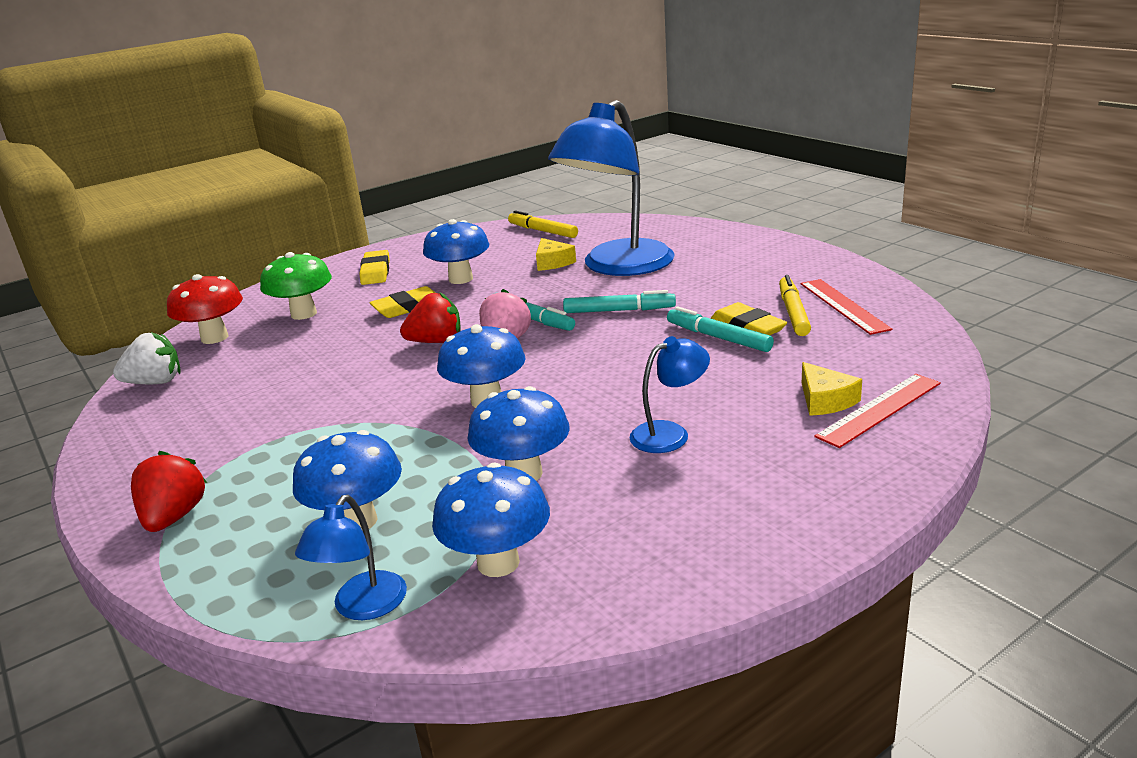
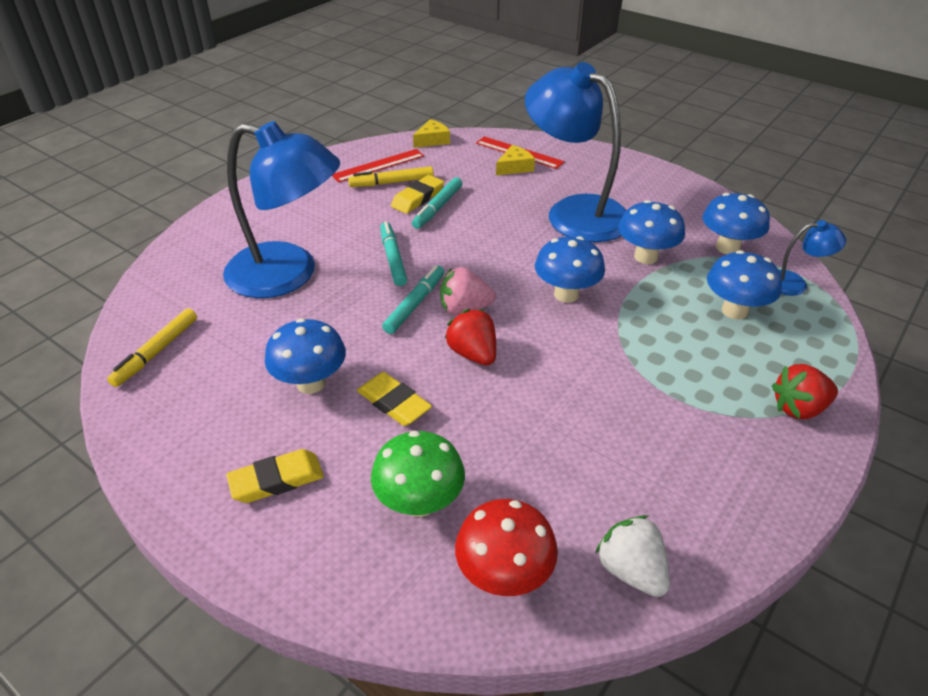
camera: 110 degrees left, 15 degrees up
(552, 262) = (268, 321): yellow cheese -> yellow cheese (432, 140)
(670, 433) = (574, 212): blue lamp -> blue lamp, size x2.27

